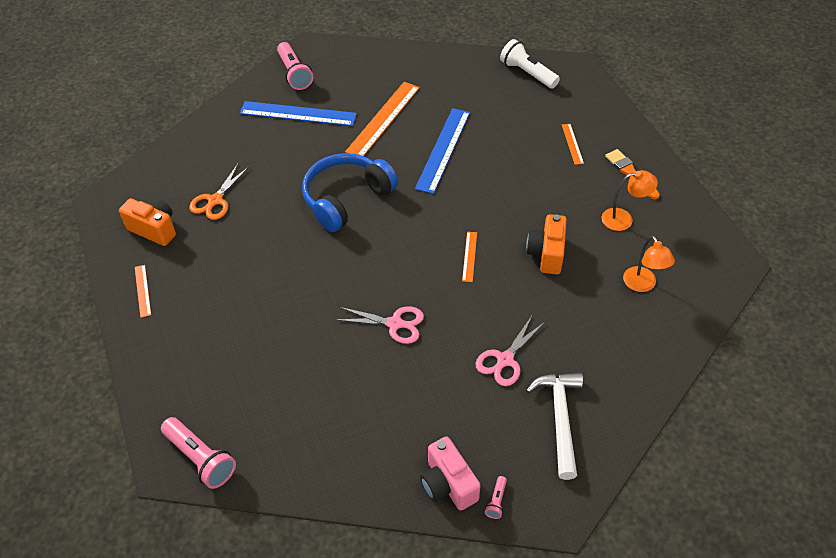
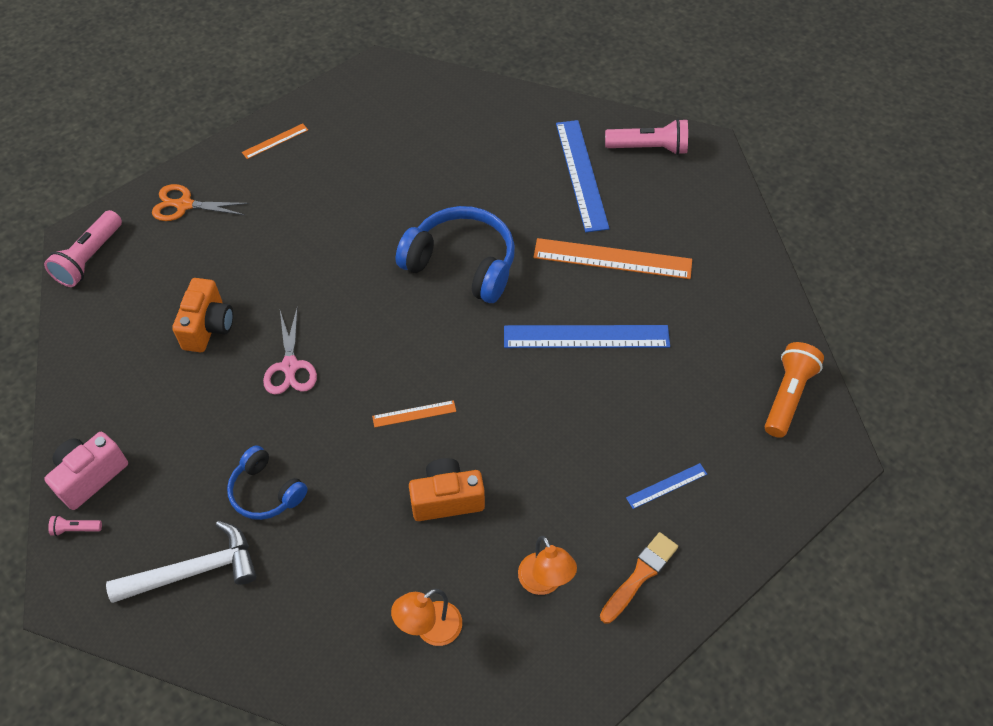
camera: 70 degrees right, 5 degrees up
(154, 229) = (357, 119): orange camera -> orange camera (208, 327)
(215, 200) = (415, 151): orange scissors -> orange scissors (184, 205)
(294, 74) = (649, 148): pink flashlight -> pink flashlight turned 135 degrees counterclockwise
(505, 360) = (266, 491): pink scissors -> blue headphones
(527, 73) = (787, 396): white flashlight -> orange flashlight
(572, 144) = (666, 485): orange ruler -> blue ruler

